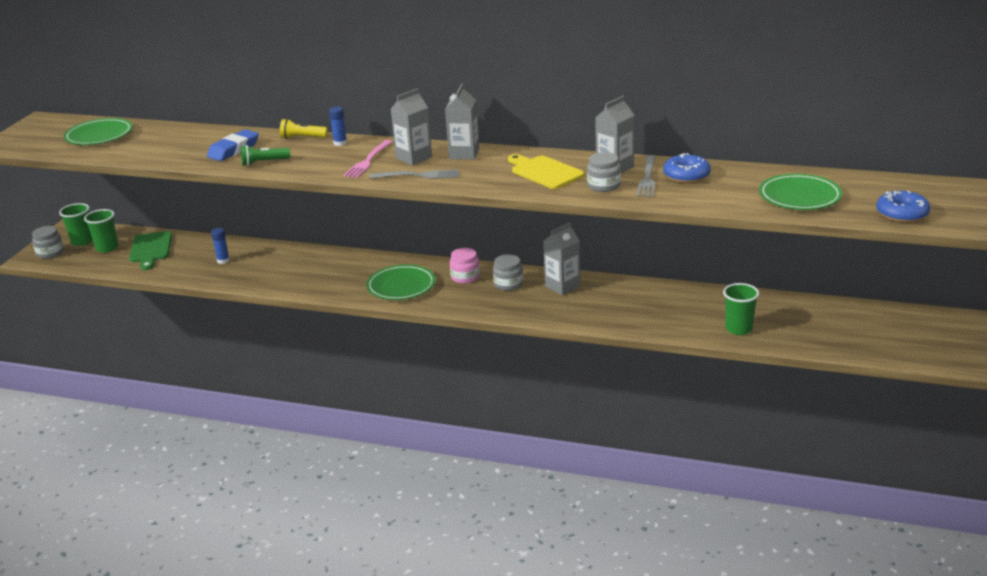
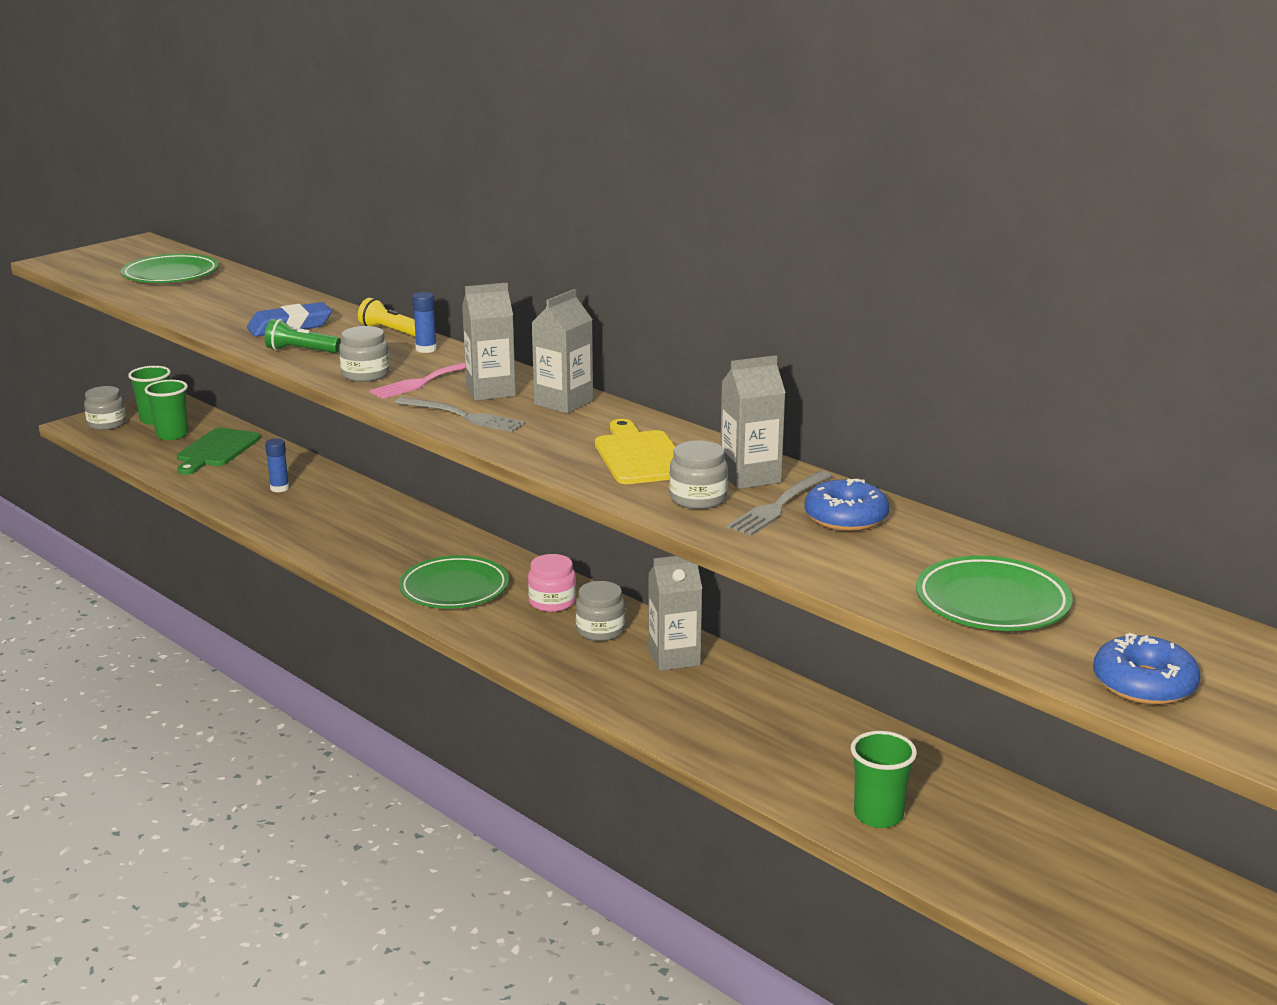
camera: 25 degrees right, 5 degrees down
(325, 166) = (365, 374): none -> grey jar

